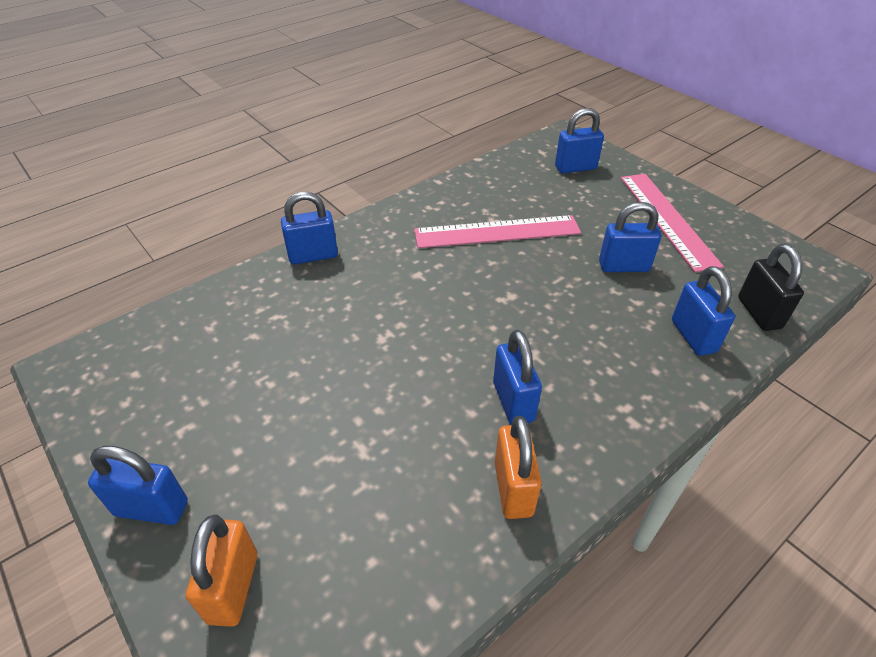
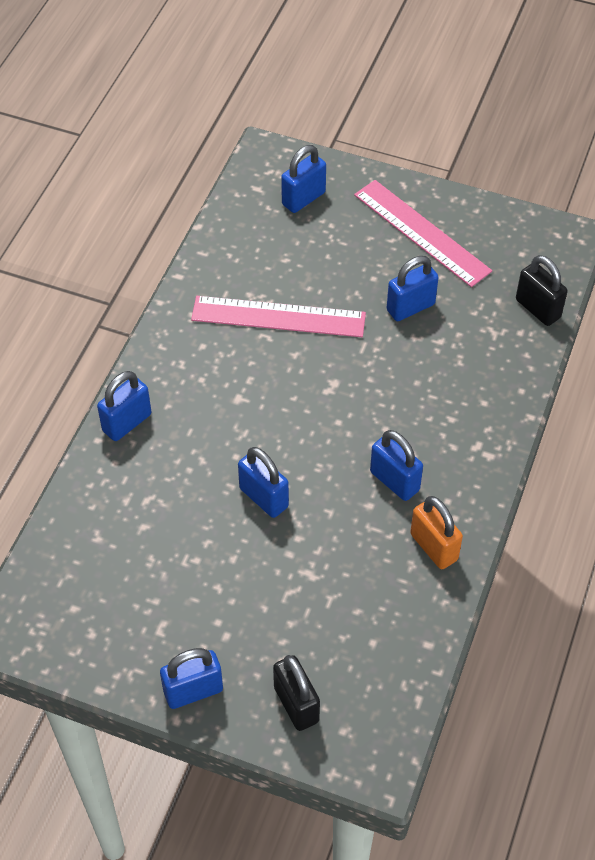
camera: 30 degrees left, 10 degrees up
(233, 587) = (296, 704): orange padlock -> black padlock
(497, 232) = (278, 317): pink ruler -> pink ruler turned 45 degrees clockwise
(693, 336) = (498, 356): blue padlock -> blue padlock (264, 497)

